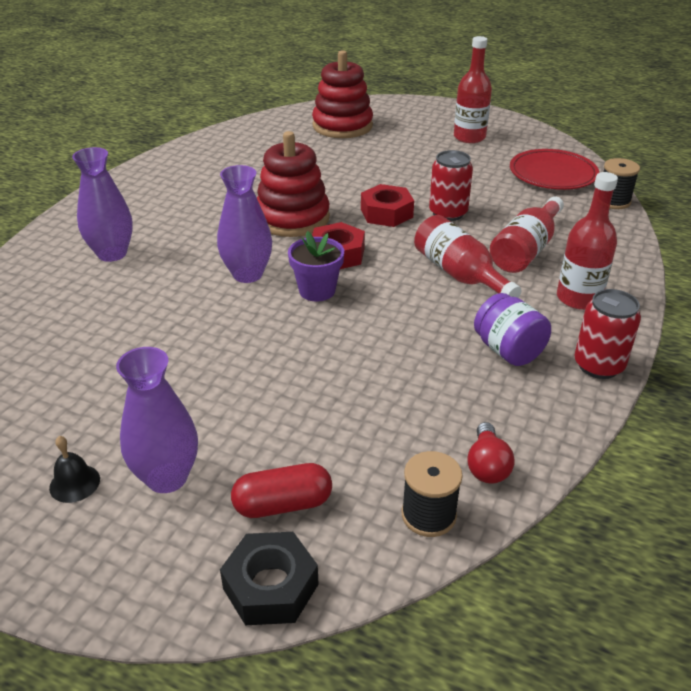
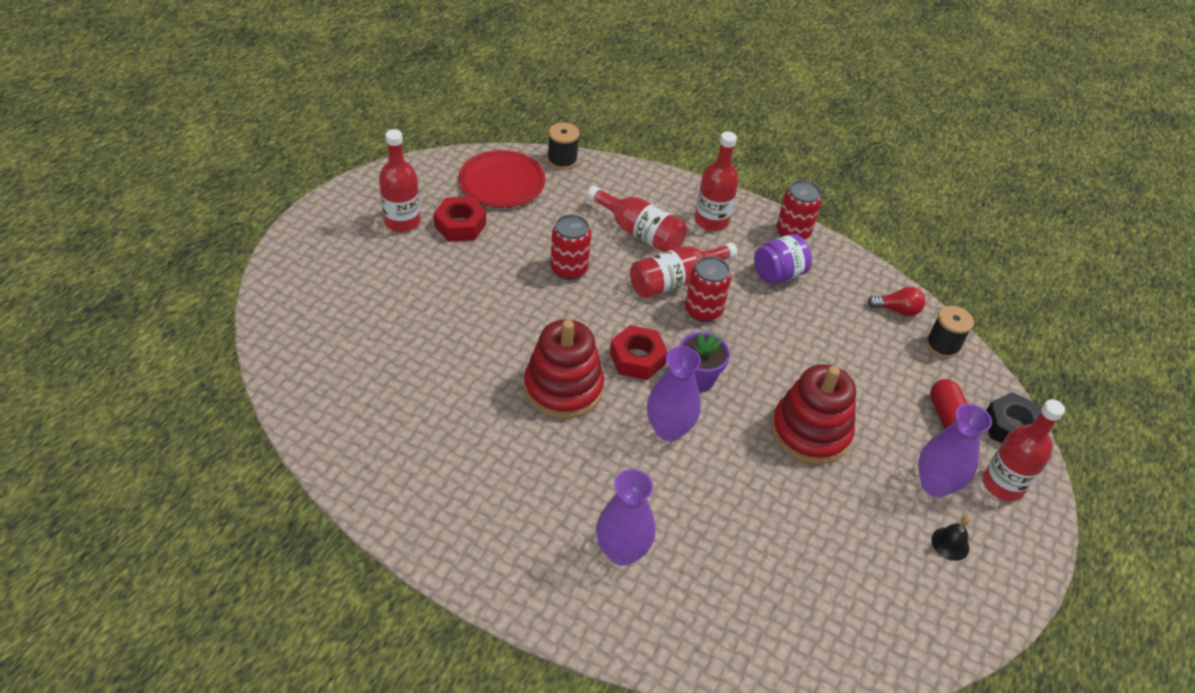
camera: 90 degrees left, 10 degrees up
(161, 557) = (1003, 484): none -> red bottle
(342, 126) = (336, 323): red stacking toy -> red stacking toy (810, 432)
(386, 213) = (562, 313): red nut -> red nut (460, 225)
(420, 293) = (703, 310): none -> red can

